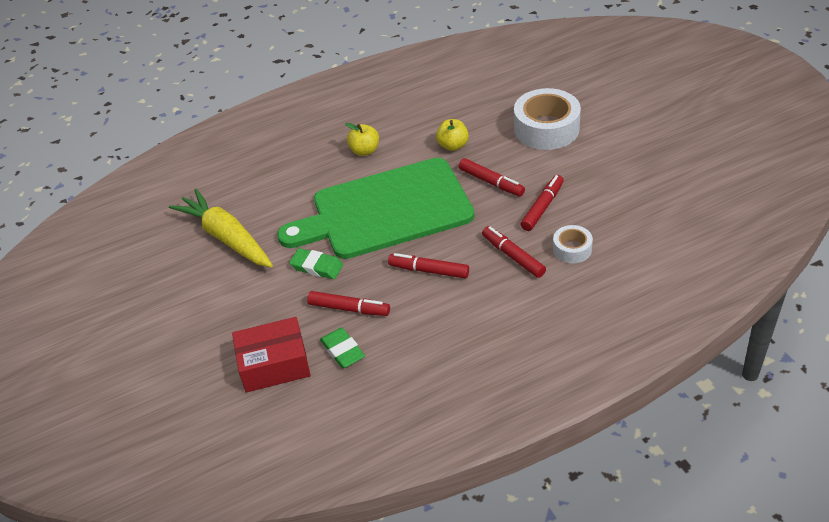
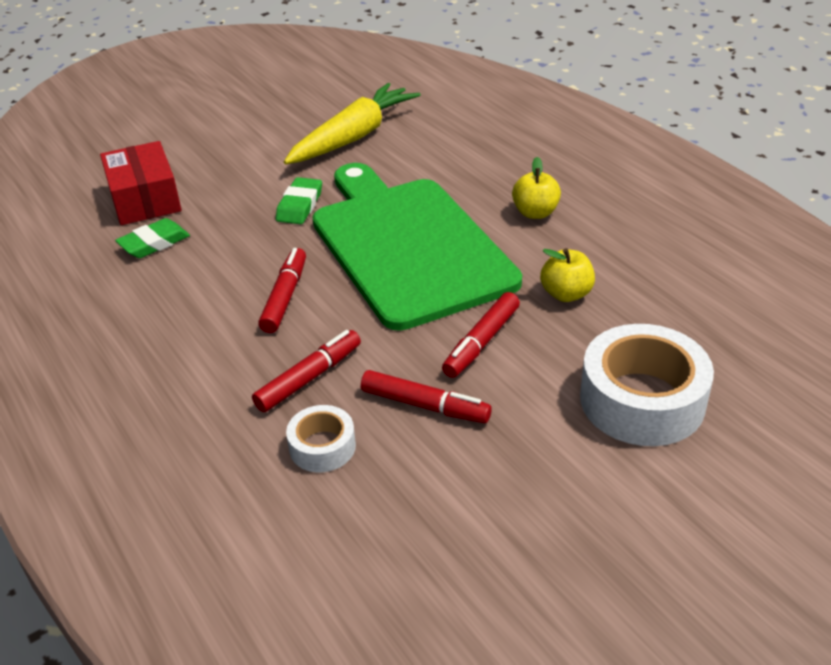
camera: 80 degrees right, 5 degrees down
(349, 309) = (223, 239): red marker -> none

